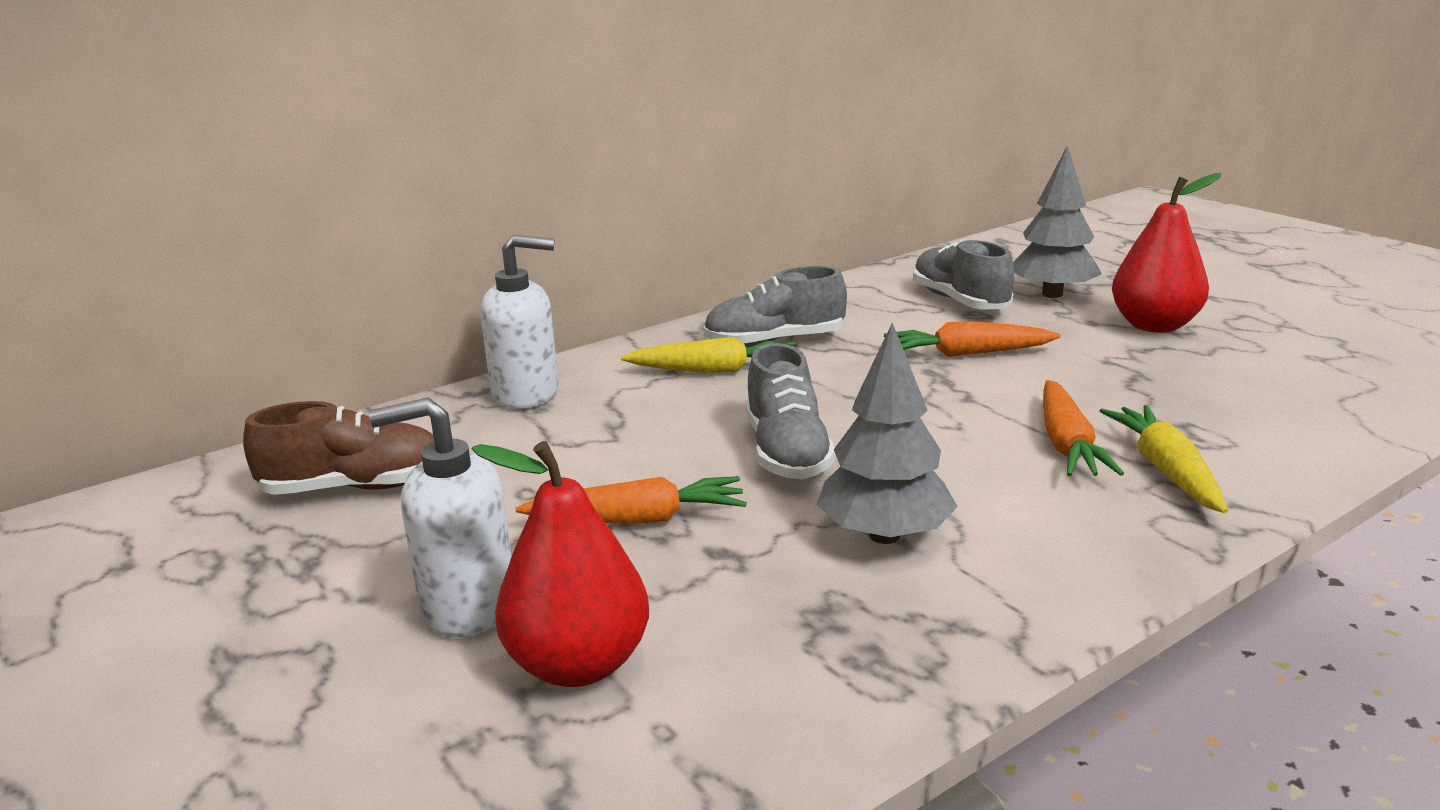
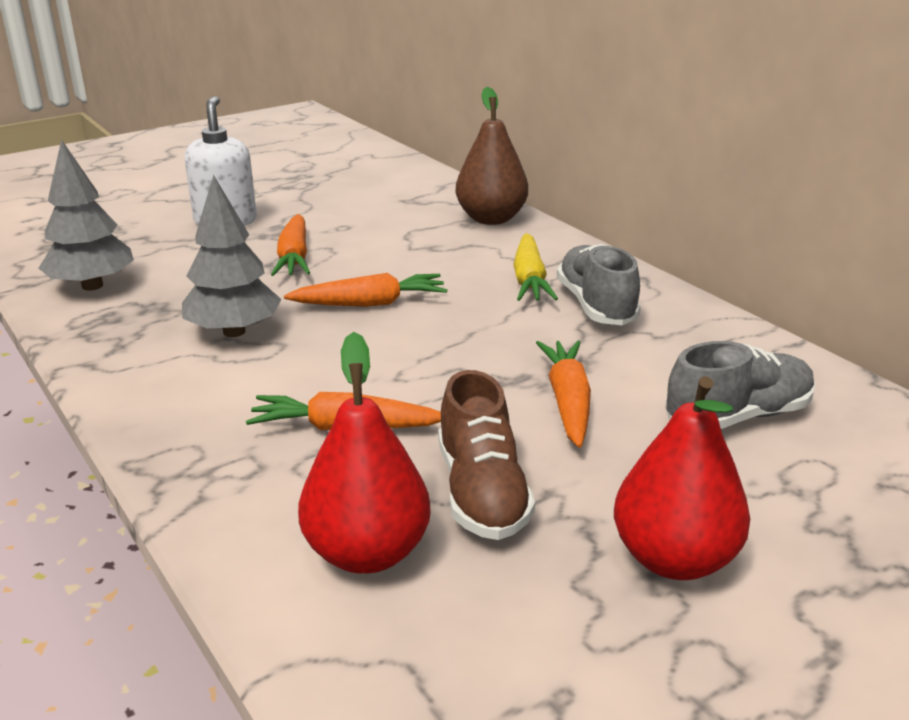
camera: 90 degrees right, 5 degrees up
(354, 487) = (365, 187): brown shoe -> brown shoe (481, 492)
(526, 393) = (491, 219): white soap dispenser -> brown pear
(578, 664) = (156, 247): red pear -> red pear (367, 552)
(787, 452) = (370, 303): grey shoe -> orange carrot
(1052, 294) = (787, 492): grey tree -> grey tree (92, 286)
(1166, 470) = (276, 473): yellow carrot -> none

